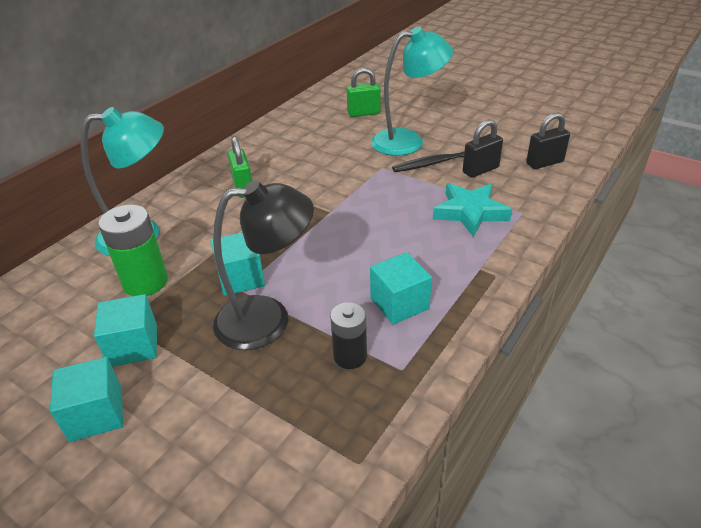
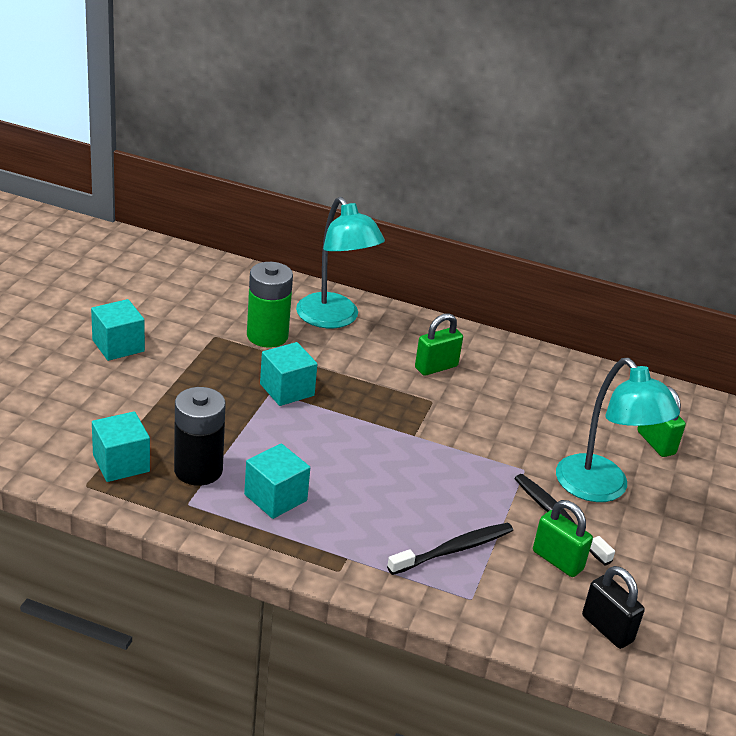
camera: 70 degrees right, 5 degrees down
(133, 346) = (189, 347): turquoise cube -> turquoise cube (121, 463)
(268, 319) = (235, 415): black lamp -> none
(350, 356) = (198, 470): black battery -> black battery, size x1.54
(470, 212) = (454, 550): turquoise star -> black toothbrush
(480, 170) = (557, 560): black padlock -> green padlock

